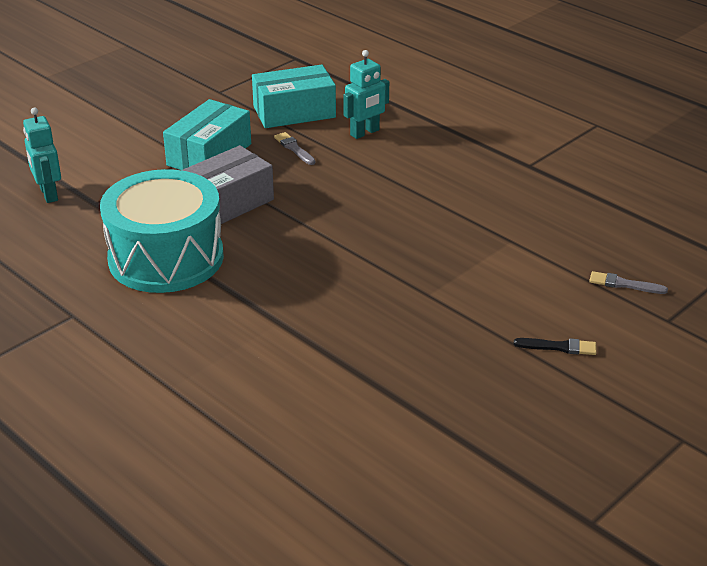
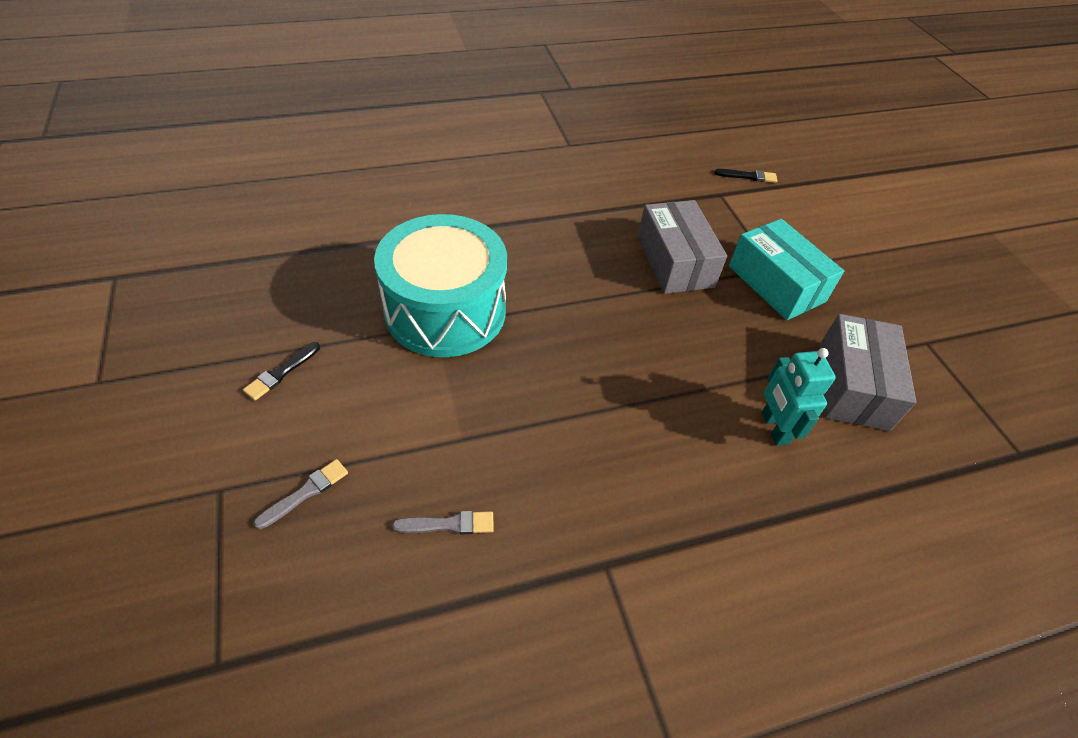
camera: 115 degrees right, 15 degrees up
(48, 194) = (748, 176): turquoise robot -> black brush
(166, 258) = (611, 203): turquoise drum -> turquoise drum (445, 310)
(294, 112) = (853, 385): turquoise box -> grey box
(294, 148) = (761, 349): grey brush -> grey brush (448, 524)

